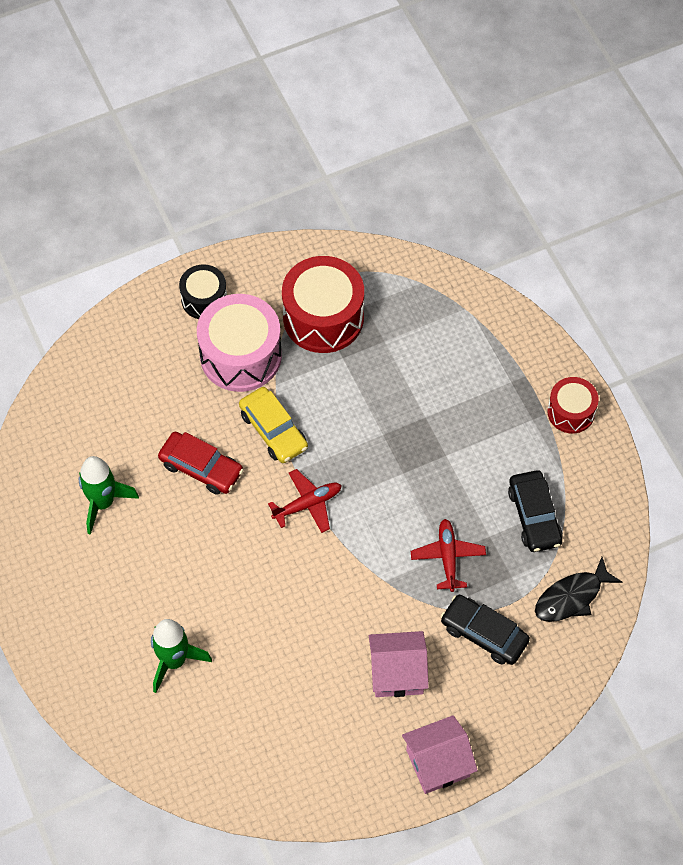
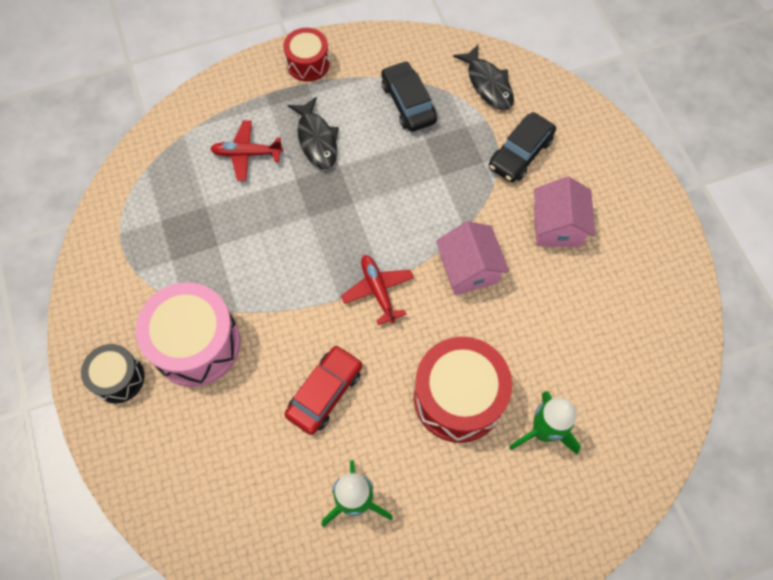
camera: 85 degrees left, 5 degrees up
(273, 430) = (290, 317): yellow car -> none
(323, 317) = (167, 260): red drum -> red drum (458, 397)
(437, 763) = (643, 201): pink house -> pink house (469, 269)
(448, 557) = (443, 174): red plane -> red plane (246, 154)
(475, 431) = (316, 139): none -> black fish
(534, 516) = (408, 103): black car -> black car turned 105 degrees counterclockwise

